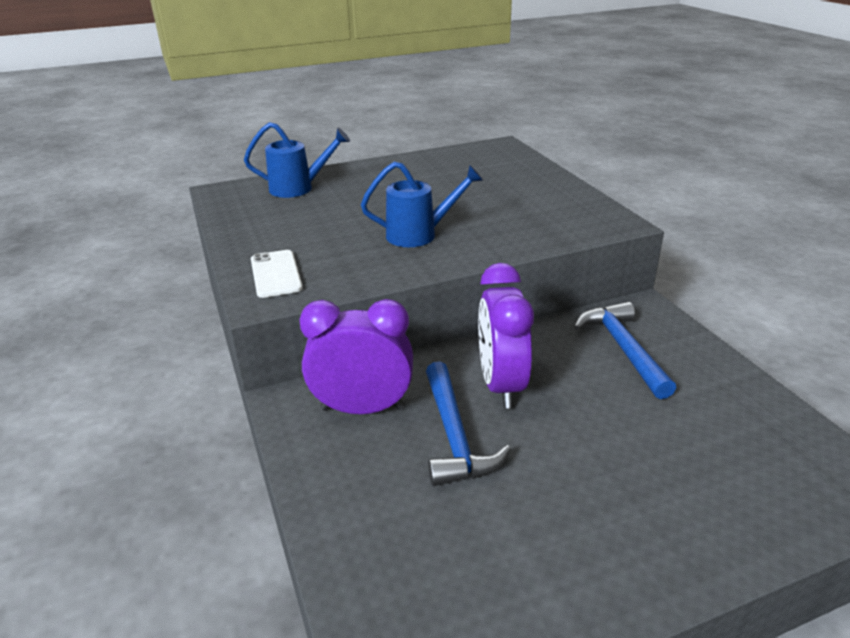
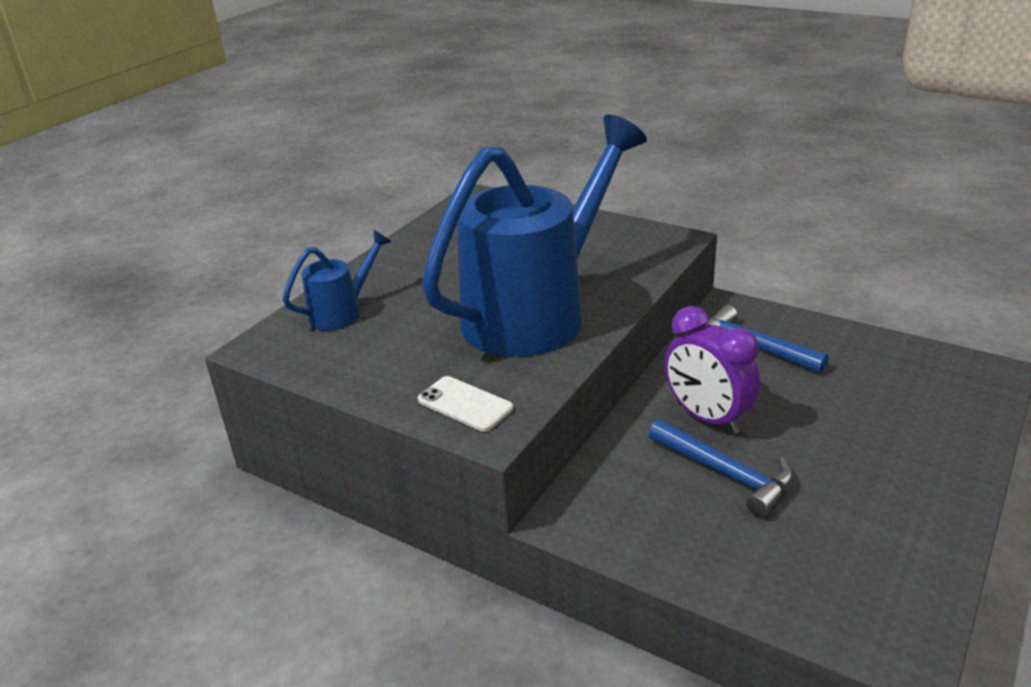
camera: 35 degrees left, 0 degrees up
(362, 408) = (631, 492): purple clock -> none
(419, 235) = (536, 313): blue watering can -> blue watering can, size x2.30

